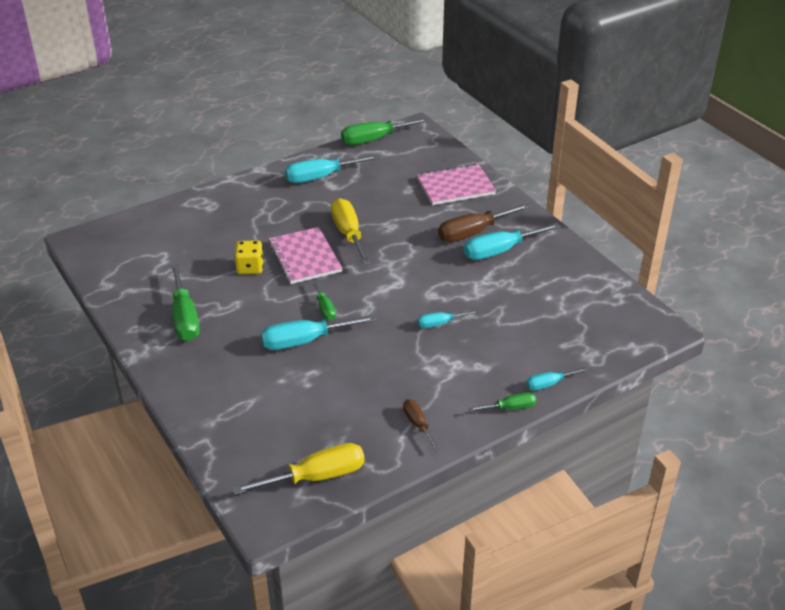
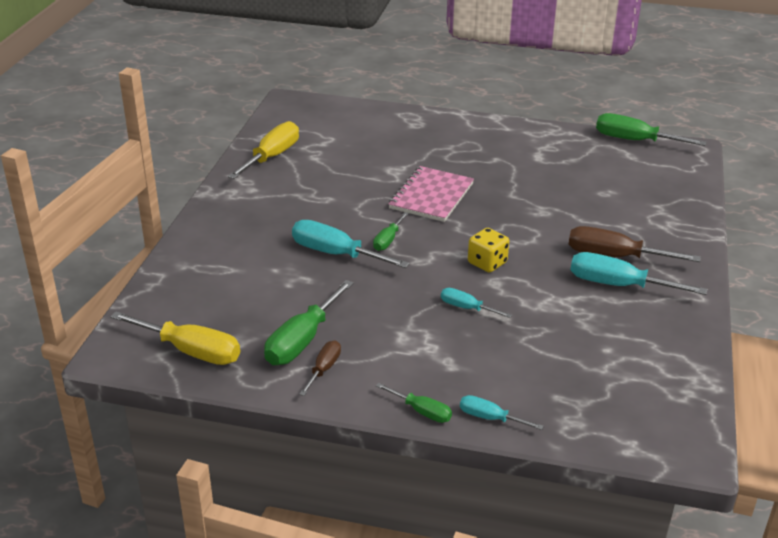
camera: 45 degrees right, 5 degrees down
(185, 318) = (277, 188): green screwdriver -> green screwdriver (302, 340)
(250, 268) = (377, 180): yellow dice -> yellow dice (487, 263)
(321, 177) = (539, 146): turquoise screwdriver -> none
(348, 234) = (495, 198): yellow screwdriver -> yellow screwdriver (272, 157)
(455, 186) = (657, 212): pink notebook -> none

